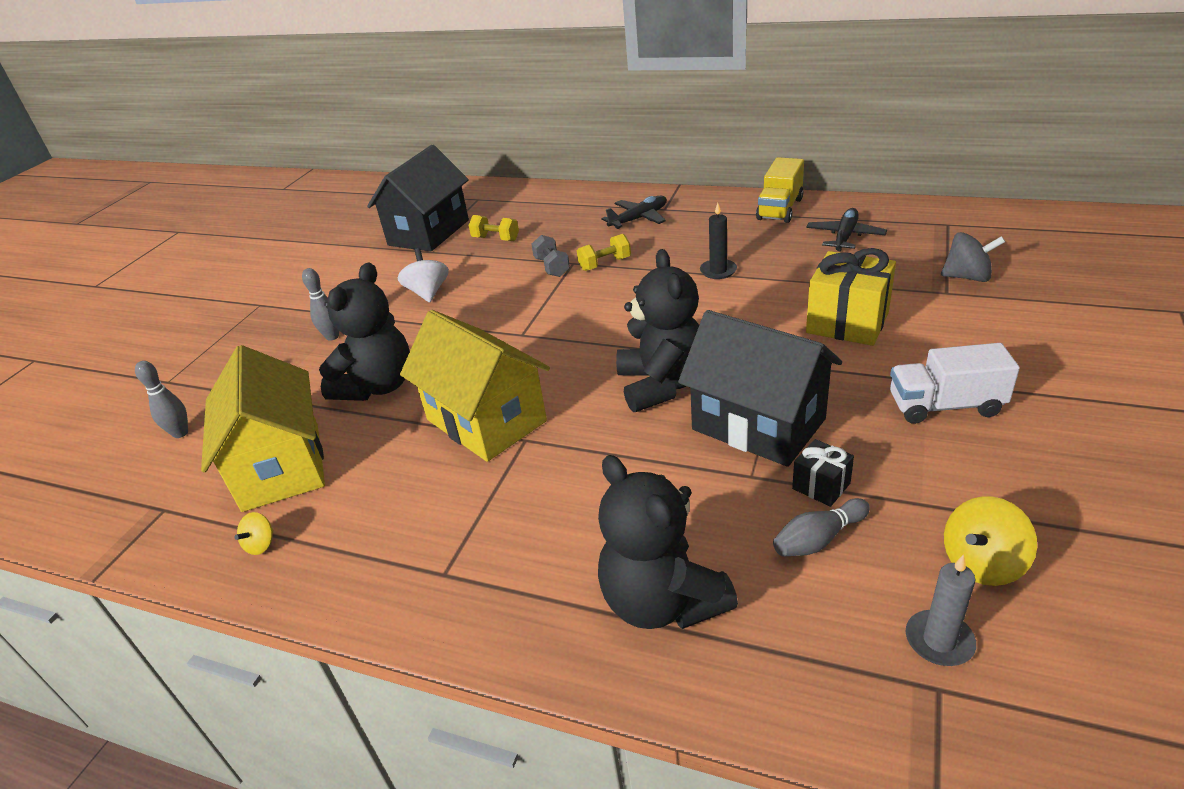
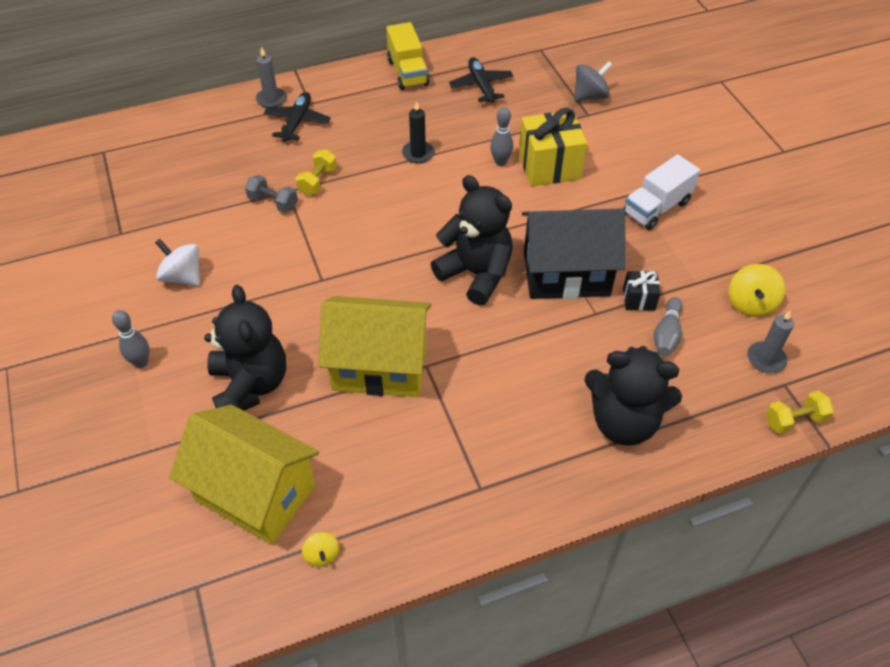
camera: 45 degrees left, 15 degrees up
(180, 433) = (112, 524): grey bowling pin -> grey bowling pin (500, 162)
(429, 233) = (97, 211): black house -> none
(496, 239) = (181, 192): yellow dumbbell -> yellow dumbbell (794, 420)
(636, 198) = (271, 99): none -> grey candle

